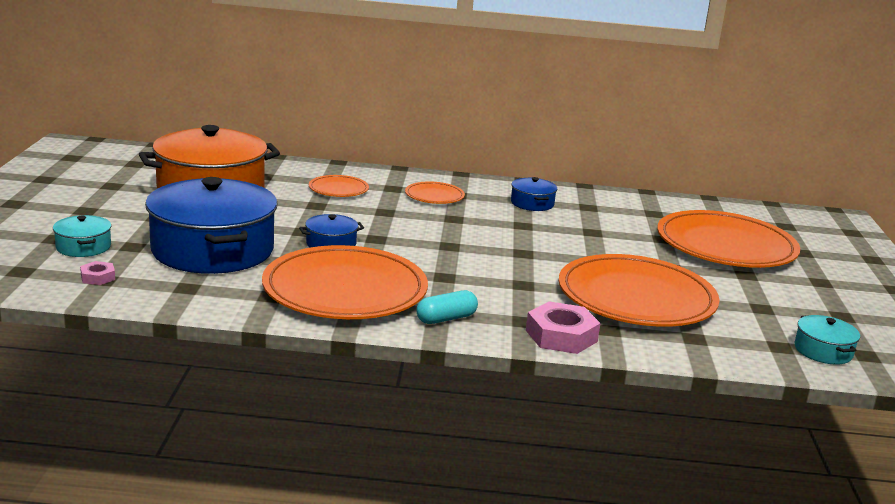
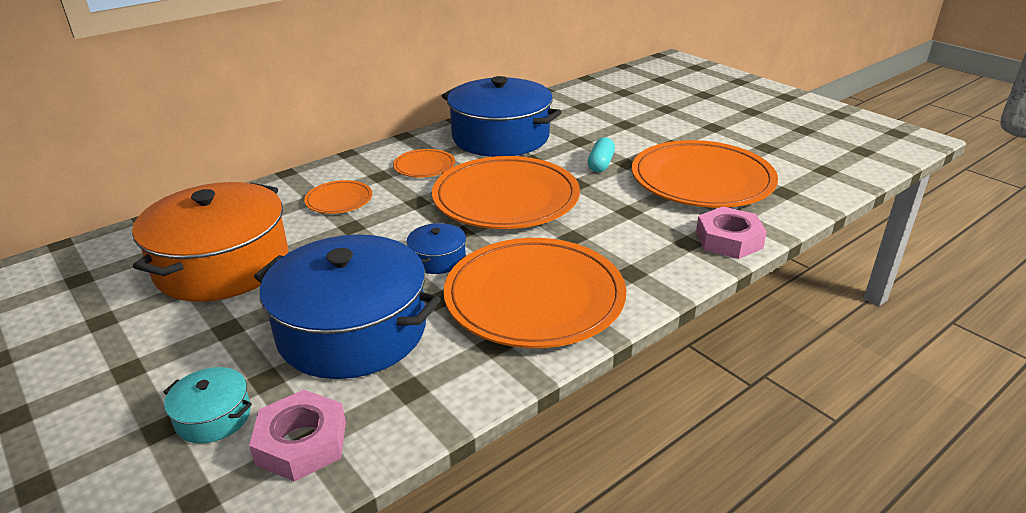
camera: 40 degrees left, 10 degrees up
(98, 277) = (301, 443): pink nut -> pink nut, size x1.95
(446, 318) = (645, 275): turquoise capsule -> turquoise capsule (601, 164)
(532, 203) = (500, 137): blue pot -> blue pot, size x2.33
(726, 246) = (664, 111): orange plate -> orange plate (506, 198)
(823, 351) = (844, 160): turquoise pot -> none

